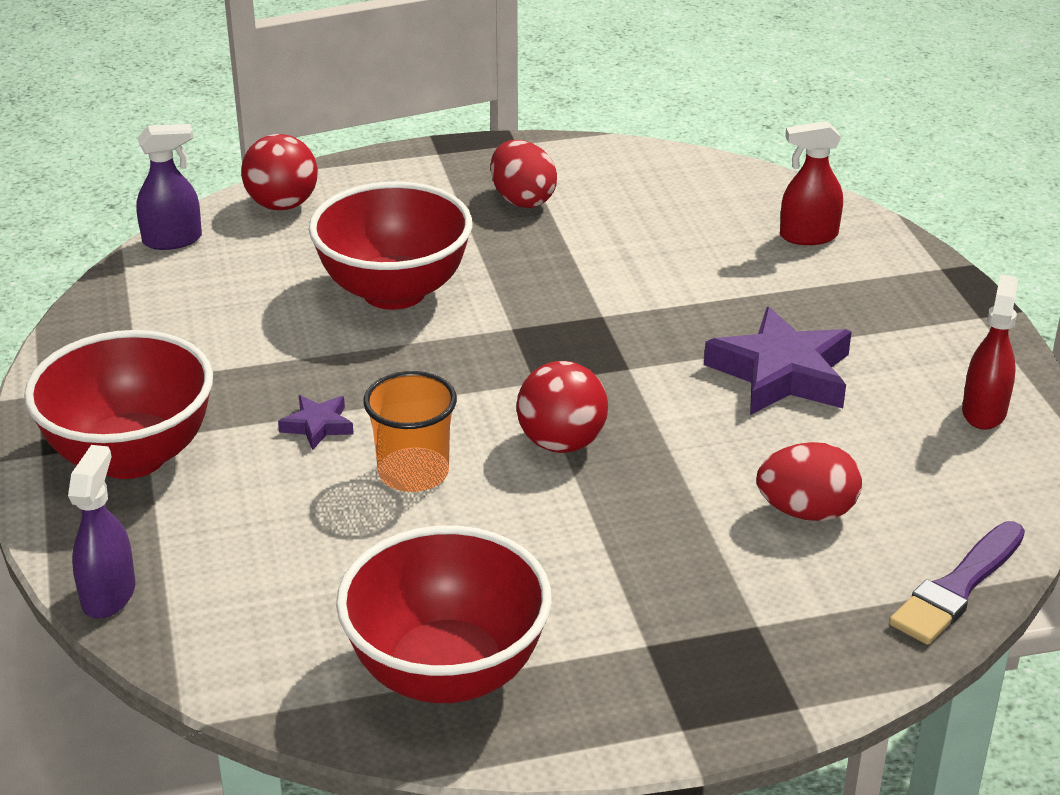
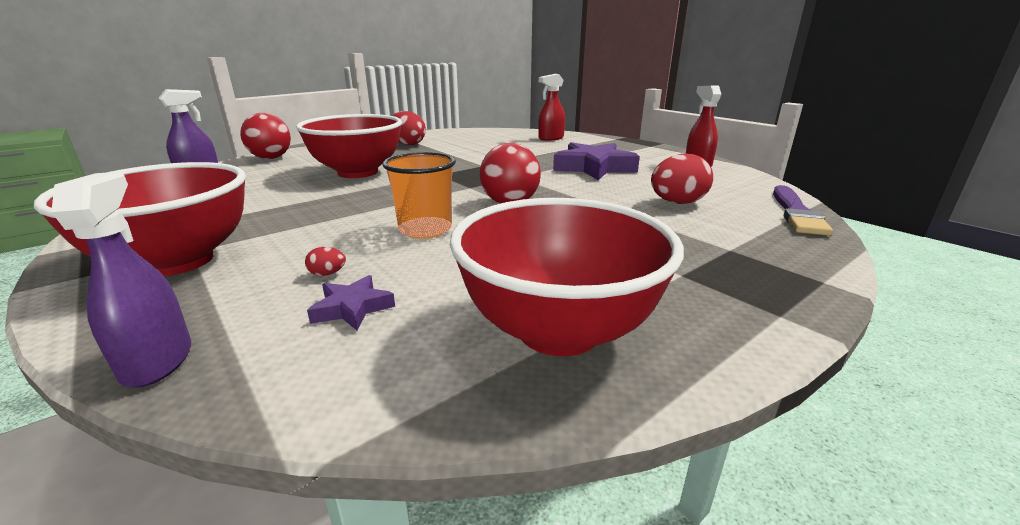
camera: 25 degrees left, 10 degrees down
(272, 524) = (327, 274): none -> red egg
(318, 426) = (338, 222): purple star -> purple star (352, 308)

